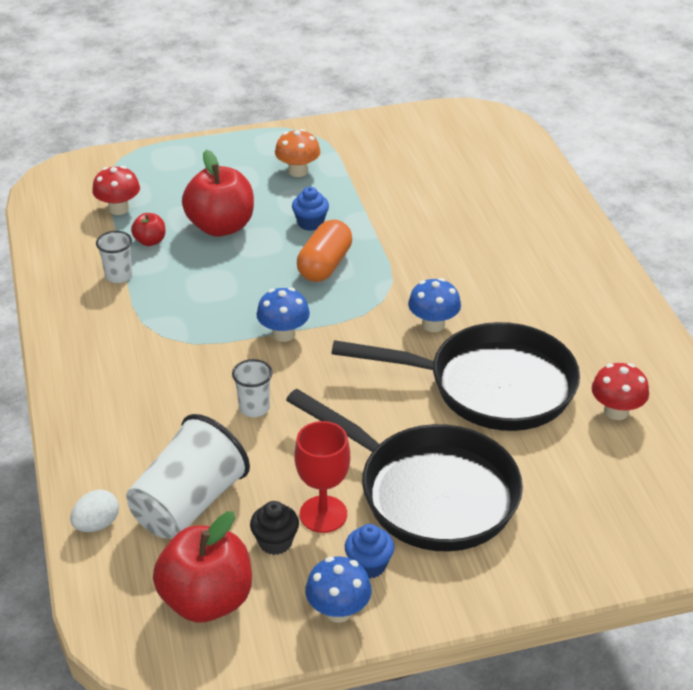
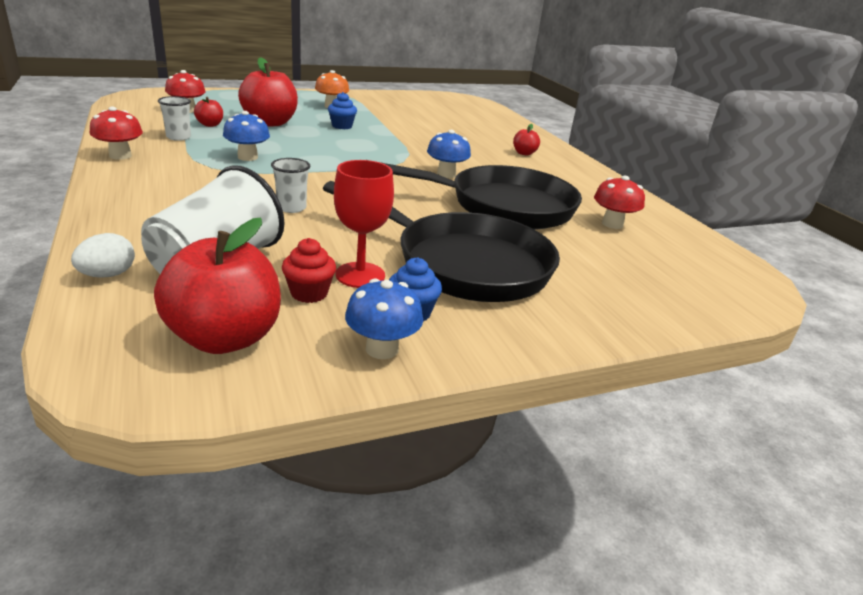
camera: 10 degrees left, 10 degrees down
(64, 323) = (120, 156): none -> red mushroom
(275, 542) = (309, 293): black cupcake -> red cupcake
(284, 334) = (320, 172): blue mushroom -> blue mushroom (247, 157)
(325, 265) = (354, 143): orange capsule -> none
(544, 263) = (524, 153): none -> red apple

